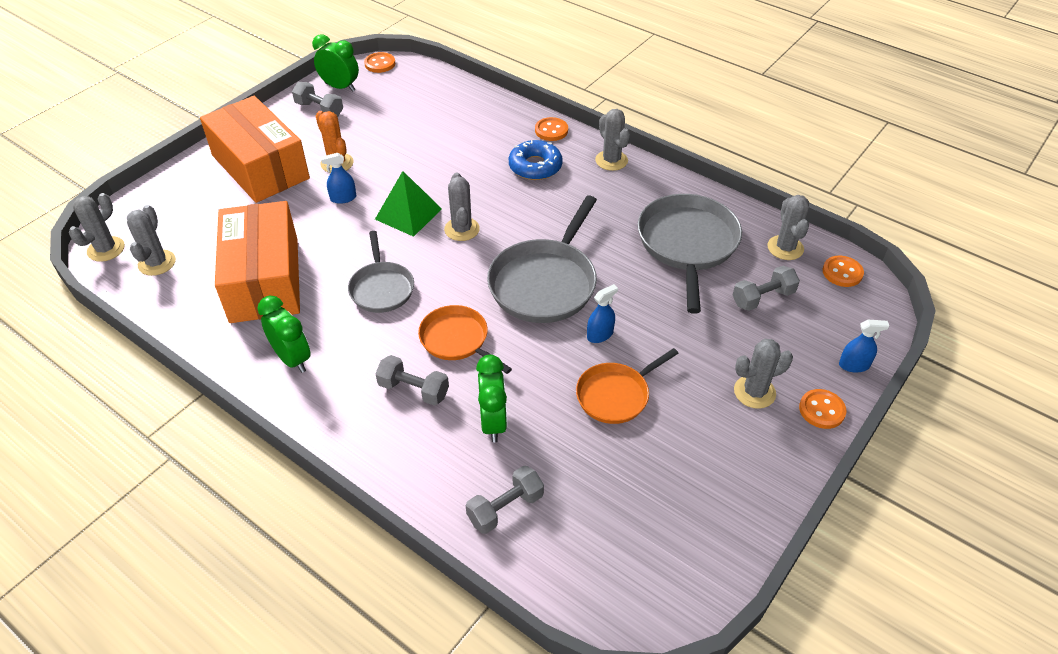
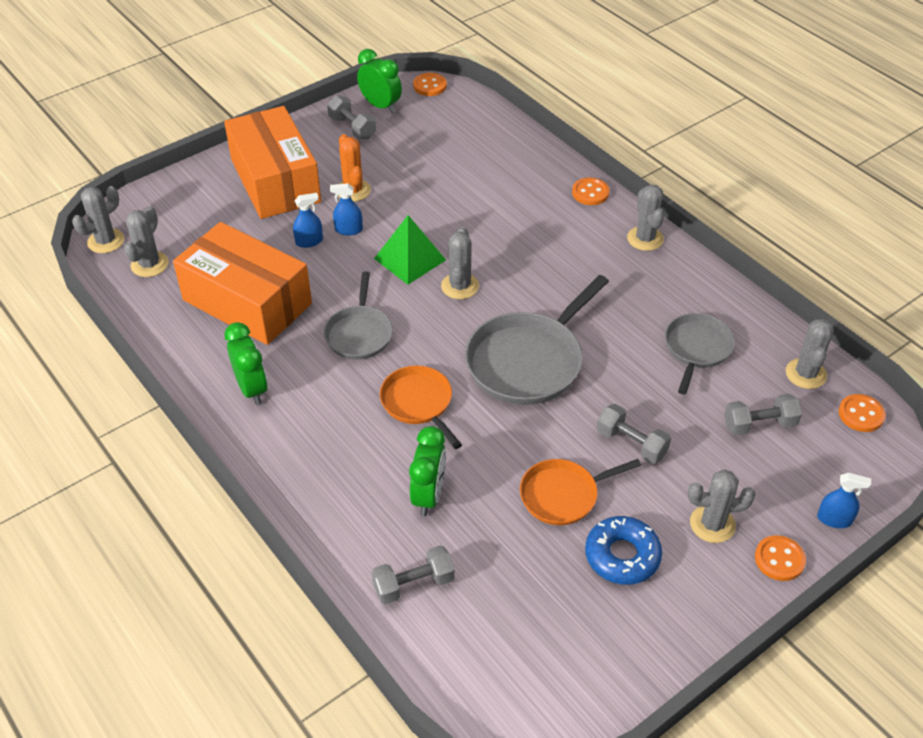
camera: 15 degrees right, 0 degrees up
(264, 279) = (247, 302): orange box -> orange box turned 60 degrees counterclockwise
(413, 390) = (360, 445): grey dumbbell -> grey dumbbell (631, 443)
(535, 166) = (559, 231): blue donut -> blue donut (622, 556)
(600, 335) = (568, 428): blue spray bottle -> blue spray bottle (309, 241)
(687, 244) = (696, 349): grey pan -> grey pan, size x0.60

